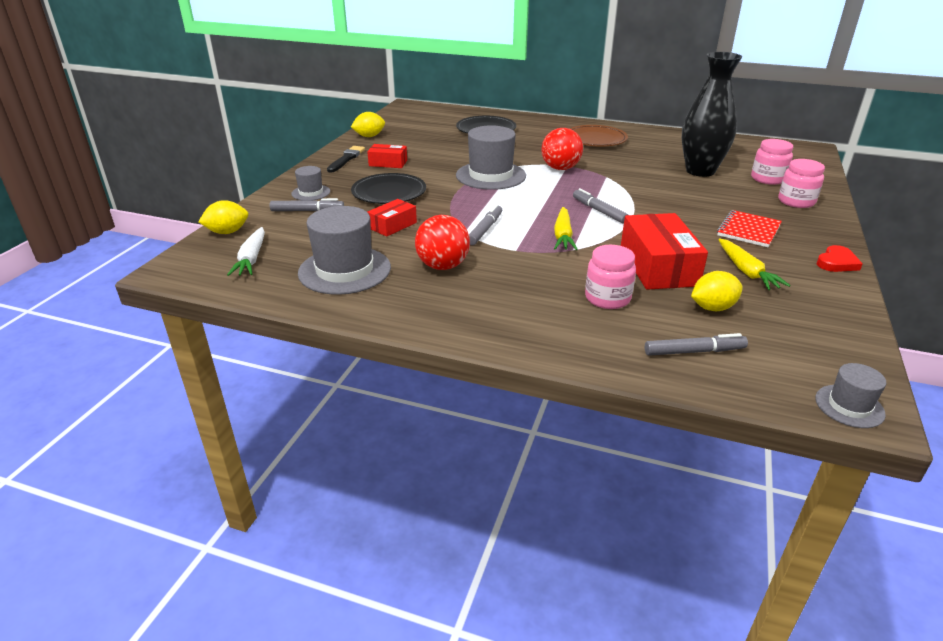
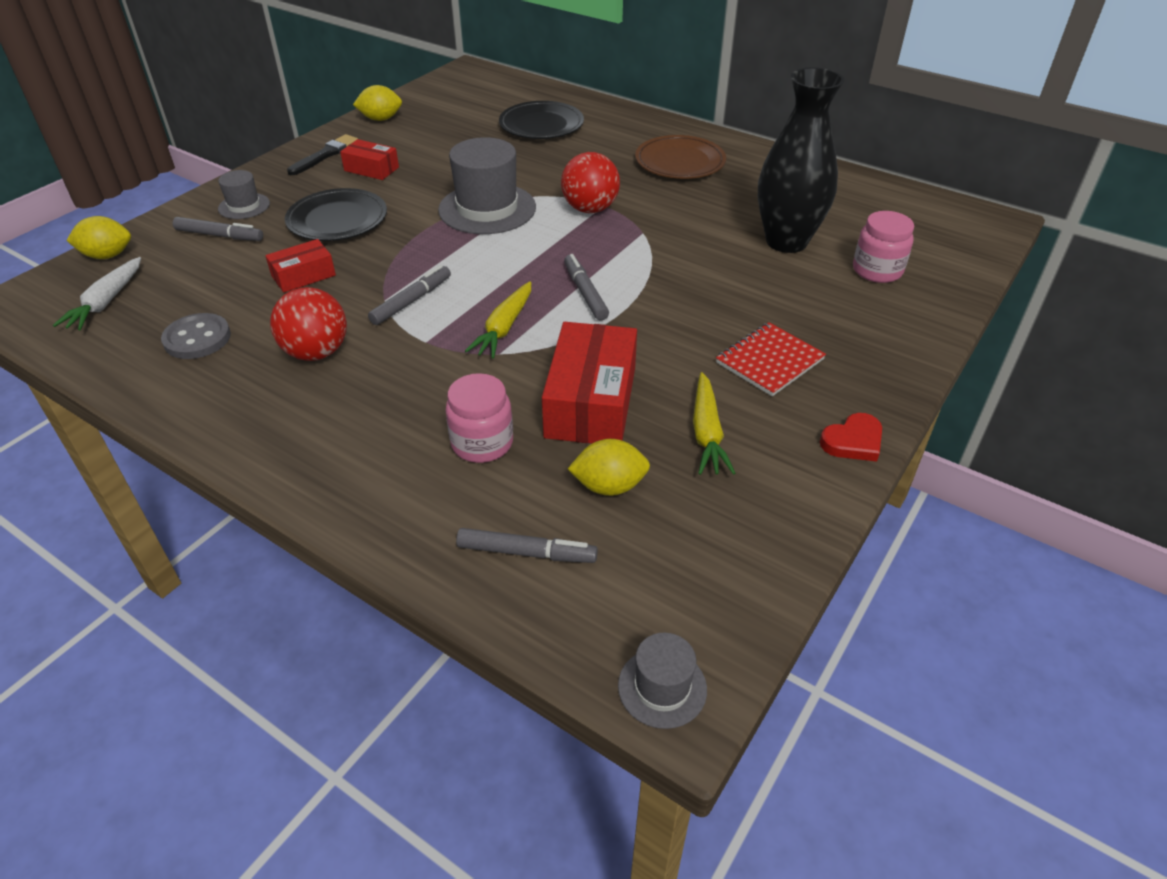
camera: 15 degrees right, 10 degrees up
(344, 270) = (197, 338): grey hat -> grey button
(796, 201) = (885, 319): pink jar -> none

